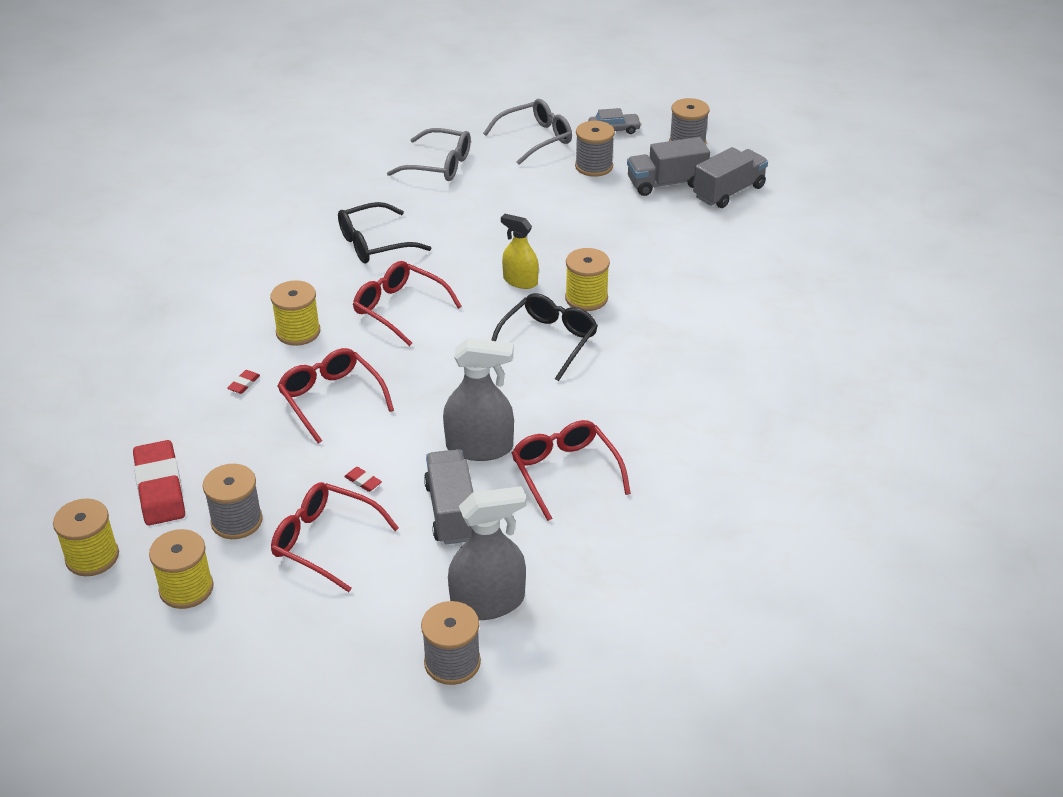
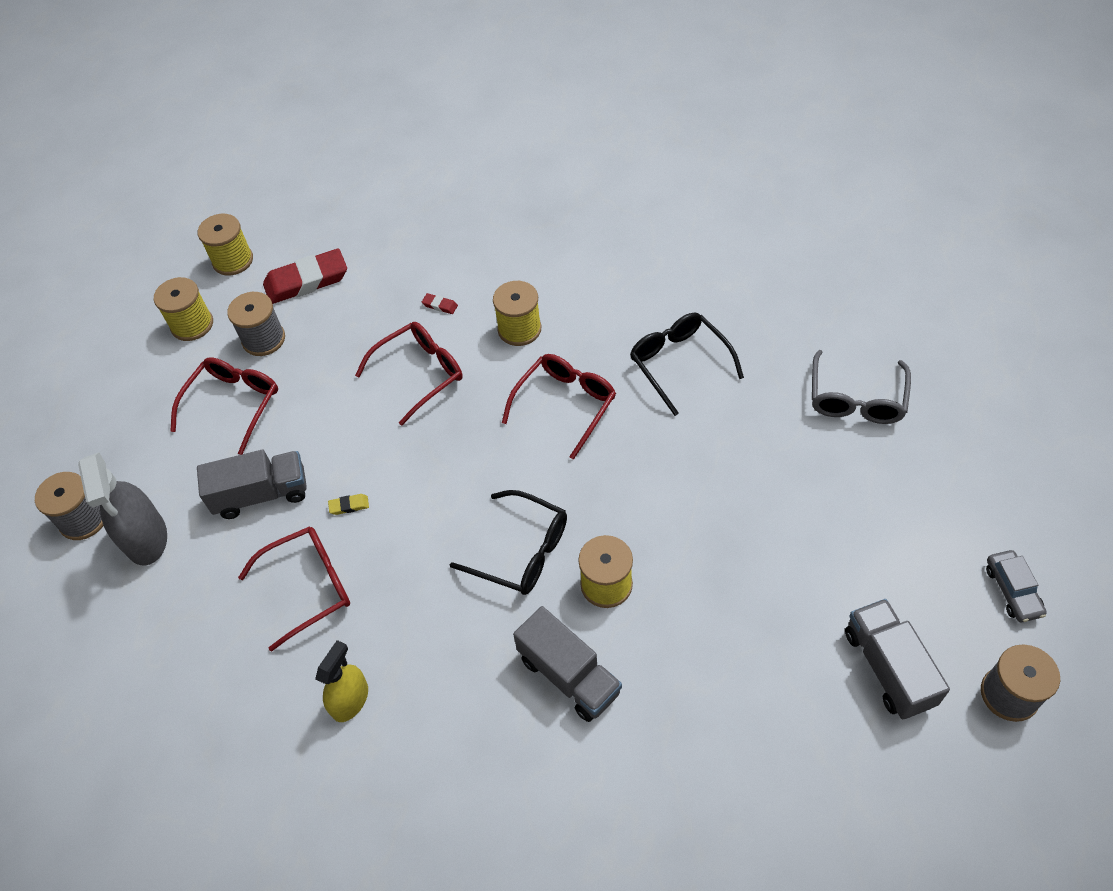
camera: 90 degrees right, 15 degrees up
(363, 481) = (306, 418): red eraser -> none
(479, 447) = (349, 506): grey spray bottle -> yellow eraser
(520, 281) = (631, 511): yellow spray bottle -> yellow spray bottle (350, 700)
(536, 138) = (955, 496): grey glasses -> none
(594, 166) = (905, 571): grey spool -> none
(729, 192) = (889, 757): grey truck -> grey truck (569, 675)

